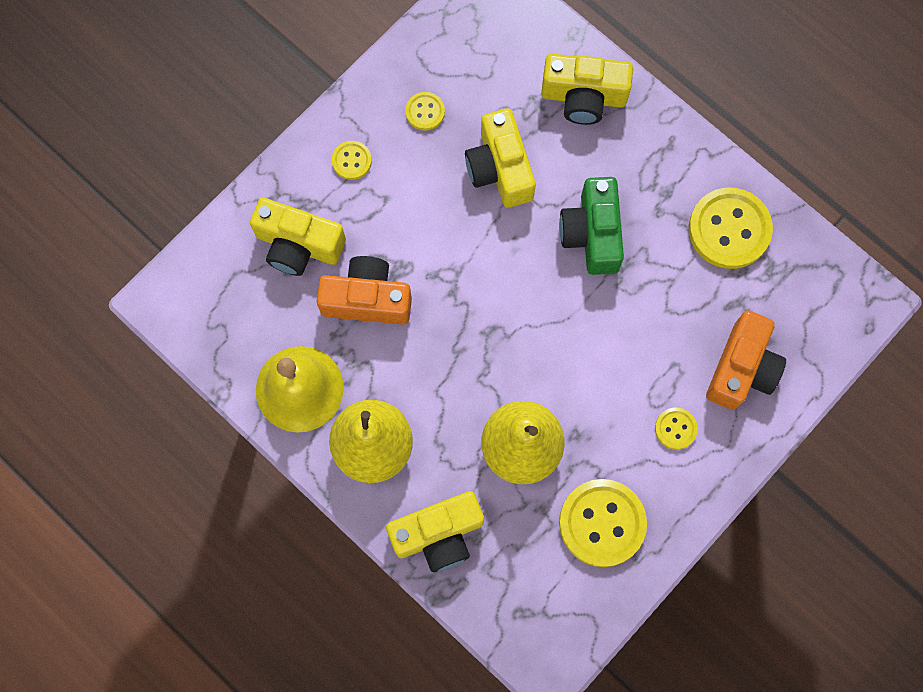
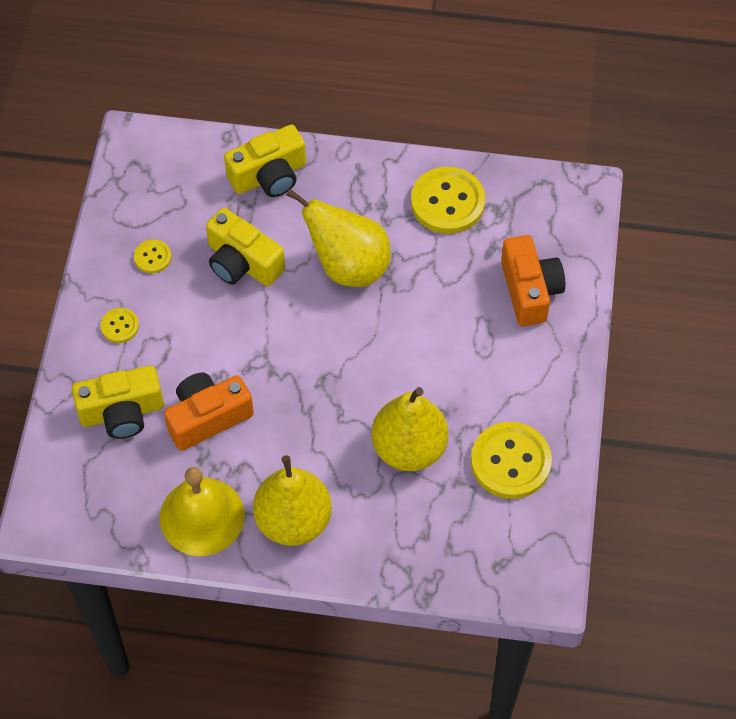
camera: 35 degrees left, 15 degrees down
(438, 534) = (393, 551): yellow camera -> none
(592, 234) = (348, 266): green camera -> yellow pear
(675, 429) = (514, 362): yellow button -> none

